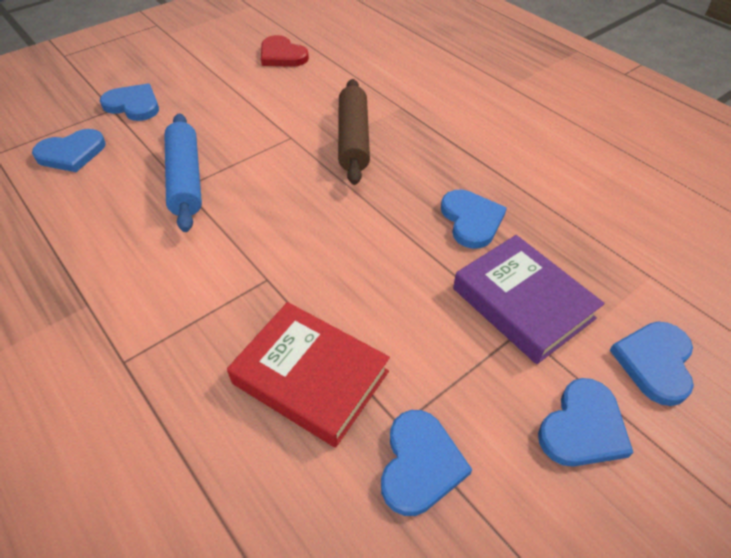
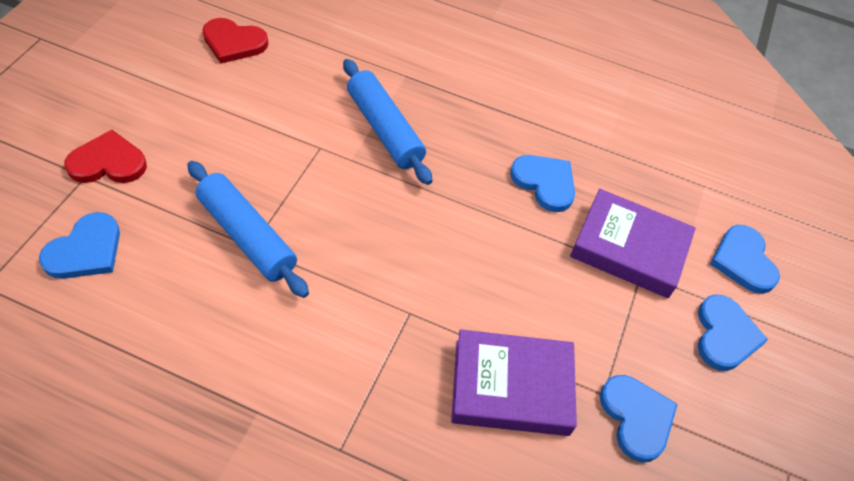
camera: 35 degrees left, 5 degrees up
(133, 105) = (108, 162): blue heart -> red heart
(310, 377) = (511, 387): red book -> purple book
(353, 139) = (384, 129): brown rolling pin -> blue rolling pin

